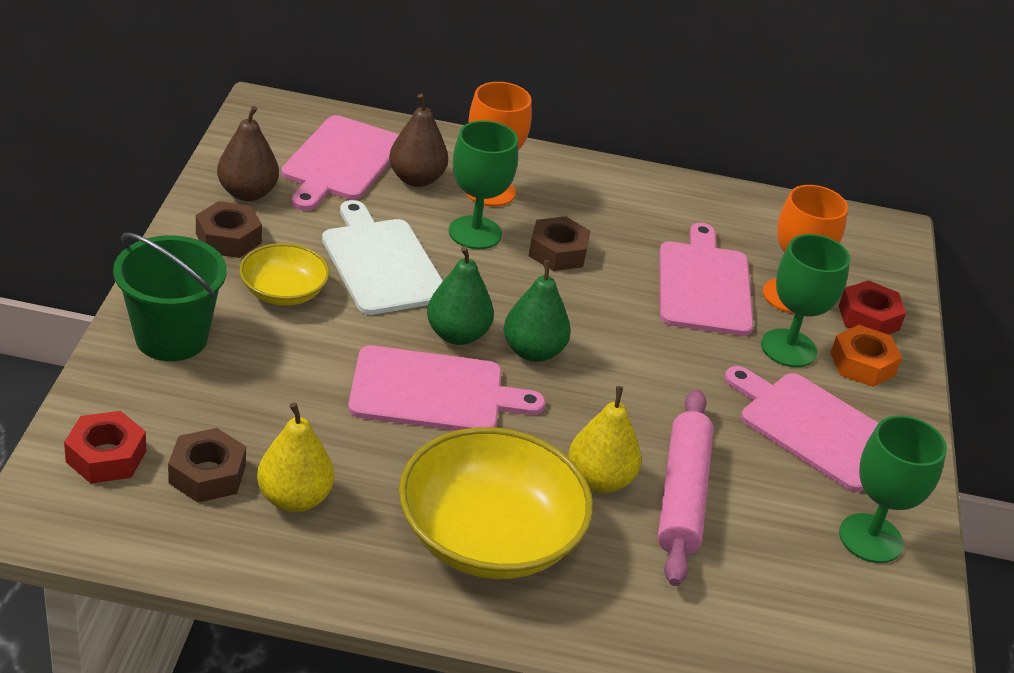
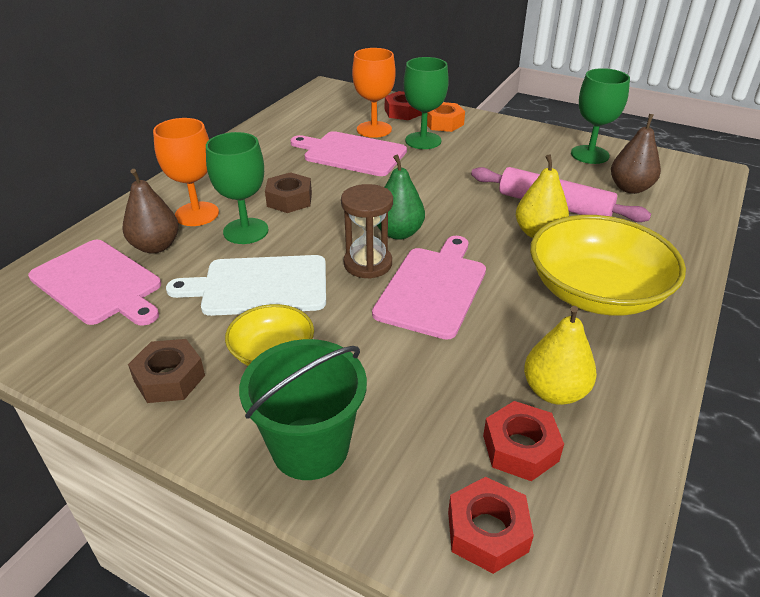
camera: 65 degrees left, 0 degrees up
(207, 474) = (520, 448): brown nut -> red nut
(247, 193) = (104, 353): brown pear -> brown pear (630, 188)
(457, 335) = (368, 264): green pear -> brown hourglass
(816, 428) = (497, 149): pink cutting board -> none

